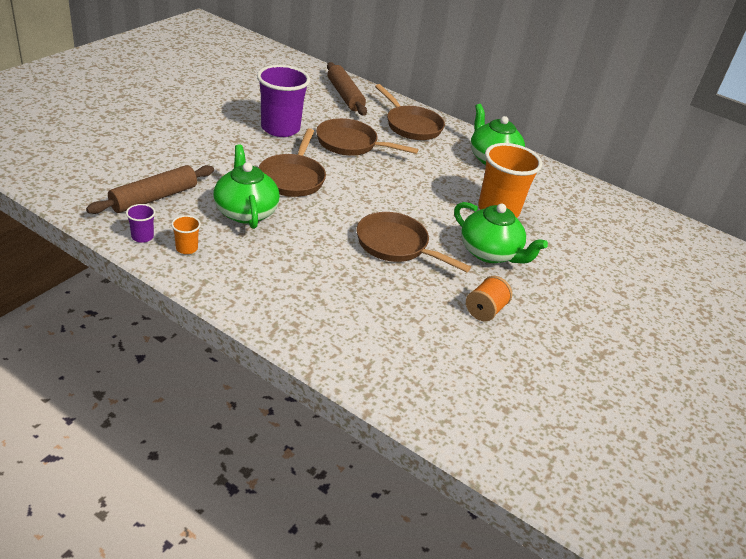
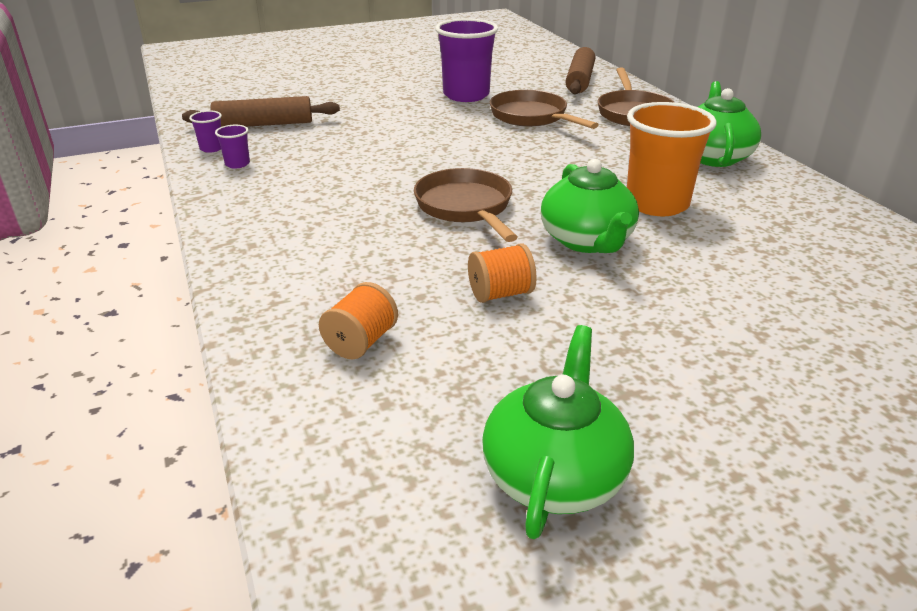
camera: 40 degrees right, 5 degrees down
(186, 248) = (237, 164): orange cup -> purple cup
(245, 211) = (335, 148): green teapot -> green teapot (554, 475)
(293, 178) = (424, 132): brown pan -> none
(450, 375) = (361, 342): none -> orange spool

